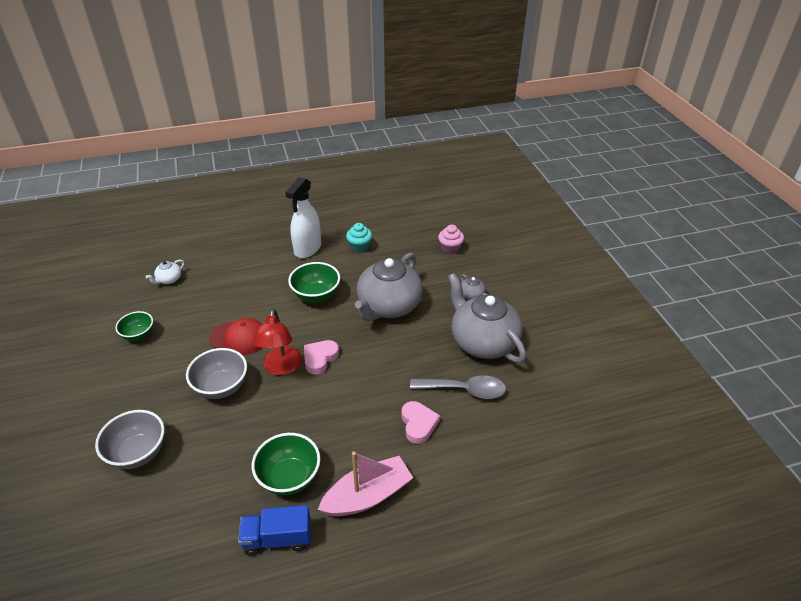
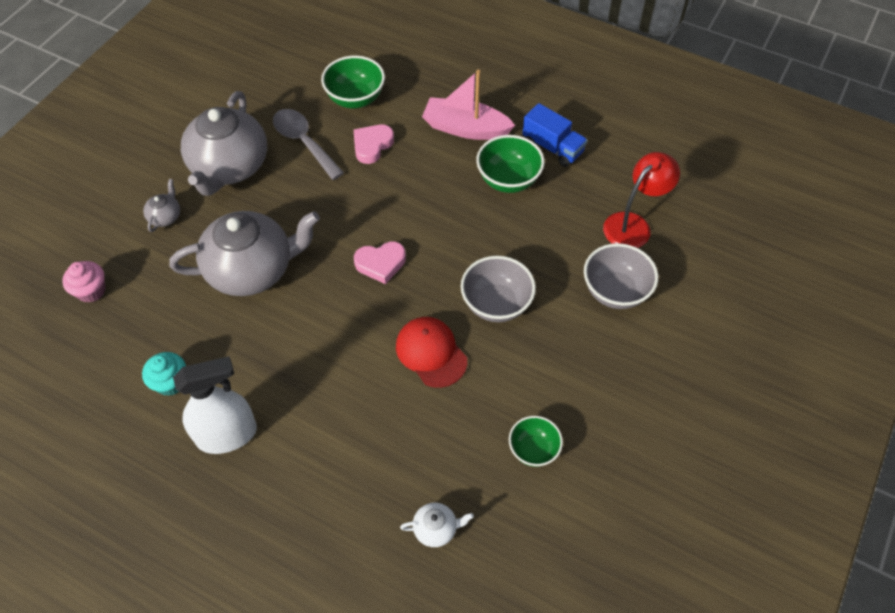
camera: 135 degrees left, 15 degrees up
(281, 368) = (424, 282): red lamp -> red lamp (633, 224)
(316, 295) = (301, 346): green bowl -> green bowl (355, 99)

